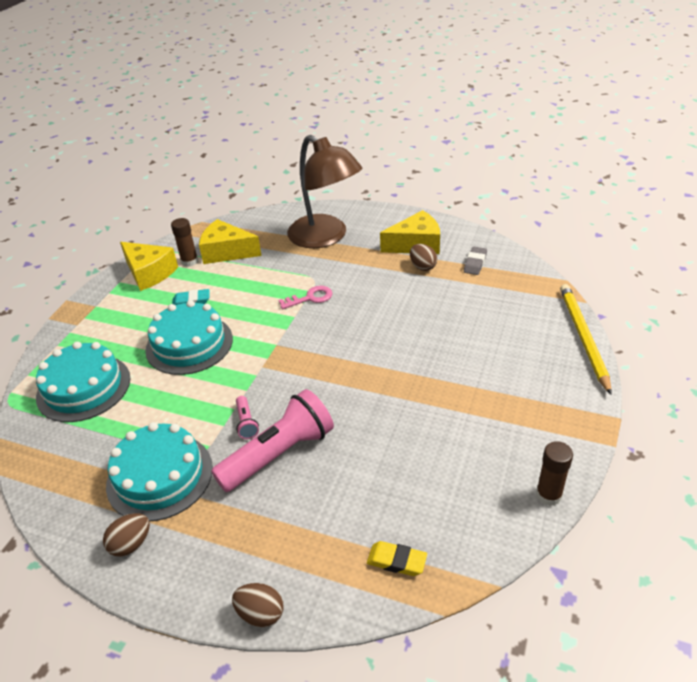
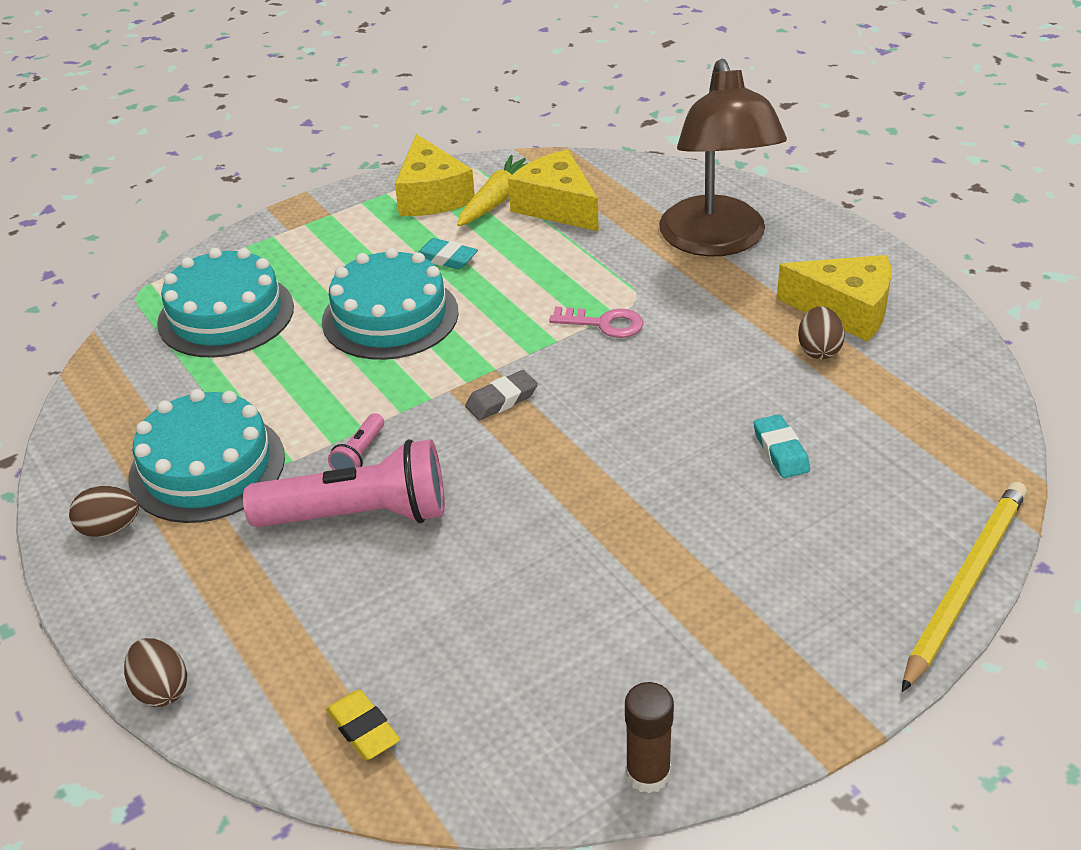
camera: 35 degrees right, 0 degrees up
(189, 261) = (496, 200): brown glue stick -> yellow carrot
(452, 318) = (780, 451): none -> turquoise eraser
(475, 263) = (911, 382): grey eraser -> grey eraser (501, 400)

